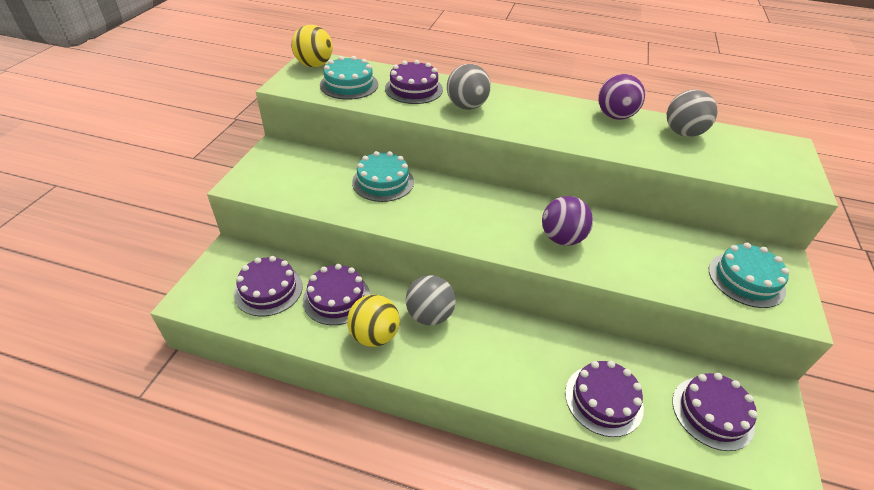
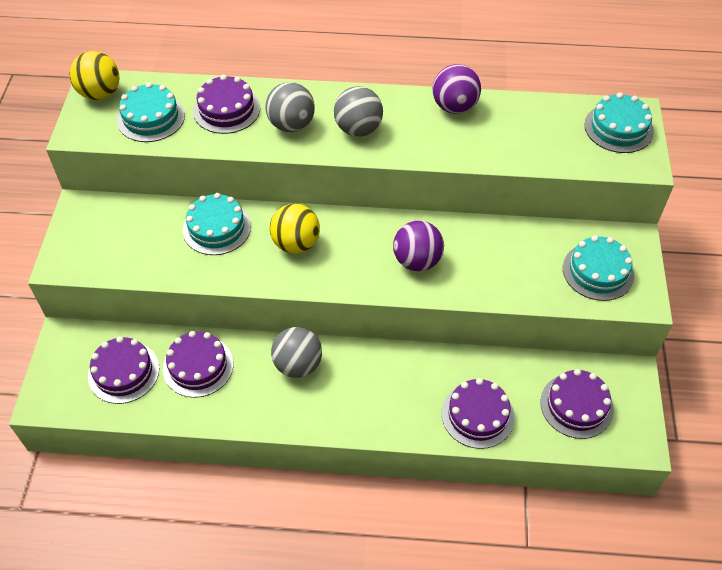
camera: 10 degrees left, 10 degrees up
(374, 335) = (247, 398): yellow ball -> yellow ball (296, 244)
(683, 133) = (526, 117): grey ball -> grey ball (358, 129)
(774, 153) = (618, 128): none -> turquoise cake

